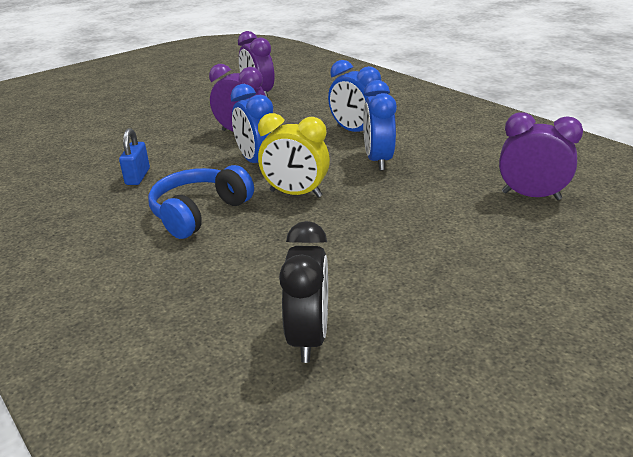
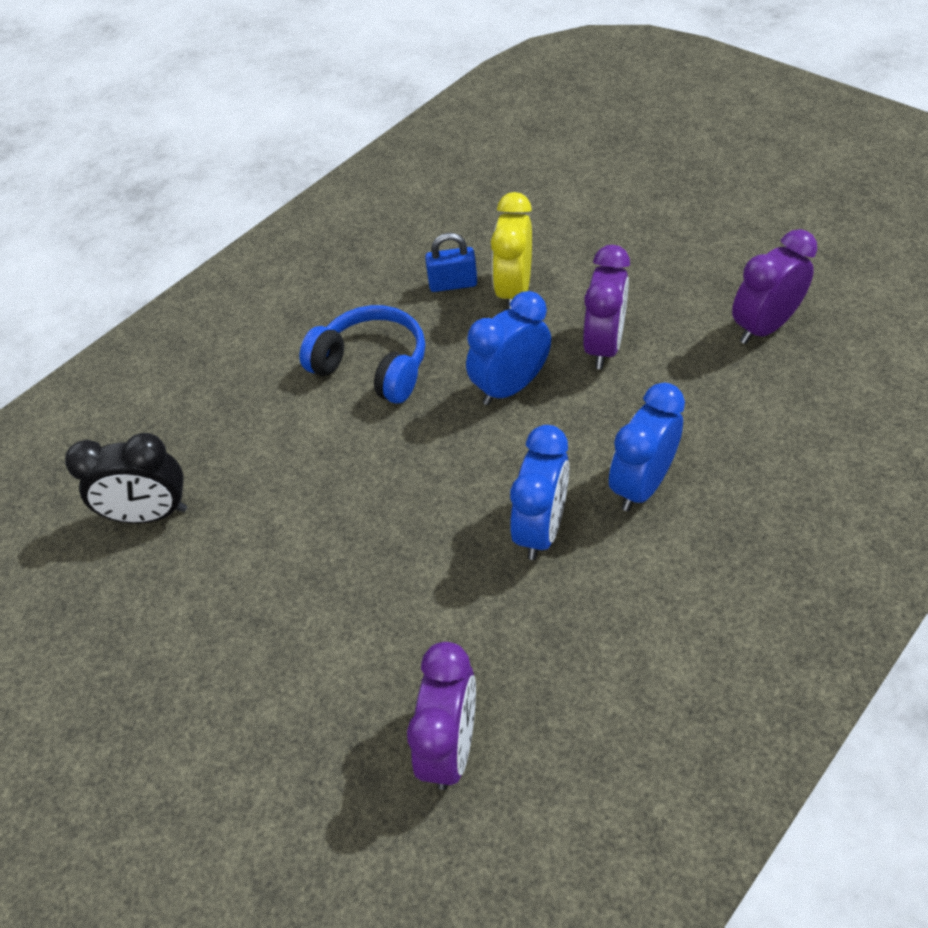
camera: 85 degrees right, 20 degrees up
(295, 194) = (426, 448): yellow clock -> yellow clock (514, 291)
(378, 160) = (541, 528): blue clock -> blue clock turned 120 degrees clockwise

